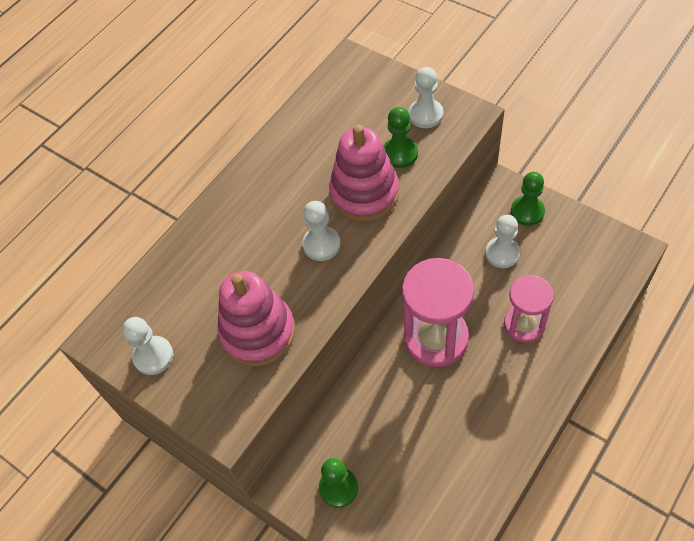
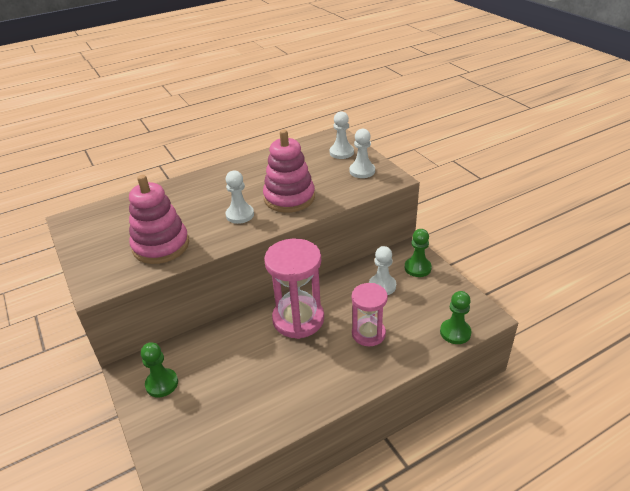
camera: 20 degrees right, 20 degrees down
(153, 356) = (90, 237): white pawn -> white pawn (341, 152)
(400, 154) = (329, 185): green pawn -> green pawn (455, 332)

